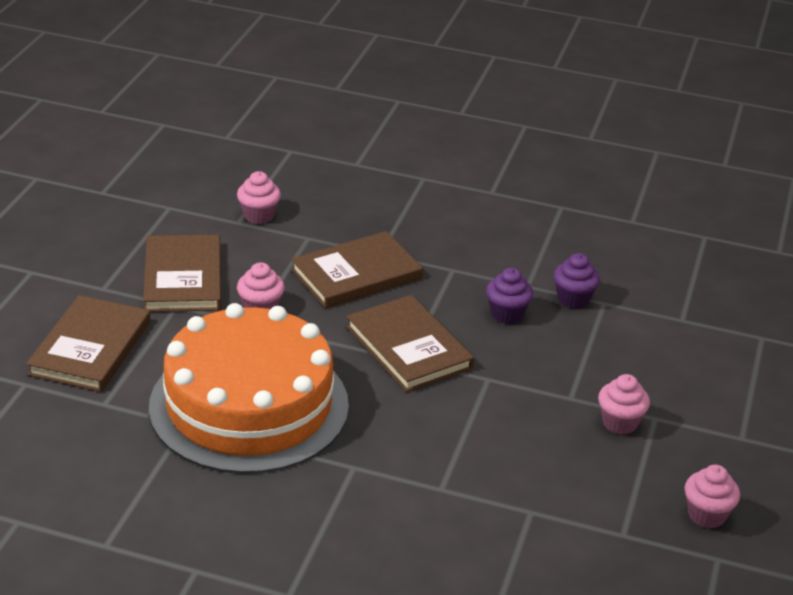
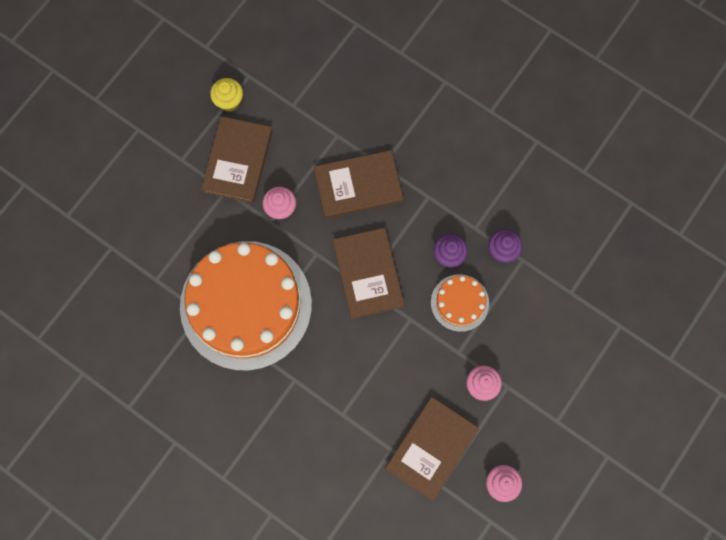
camera: 20 degrees right, 40 degrees up
(90, 348) = (159, 221): brown book -> brown book (431, 448)
(151, 230) = (229, 101): none -> yellow cupcake
(259, 216) = (309, 101): pink cupcake -> none
(545, 352) = (459, 303): none -> orange cake

